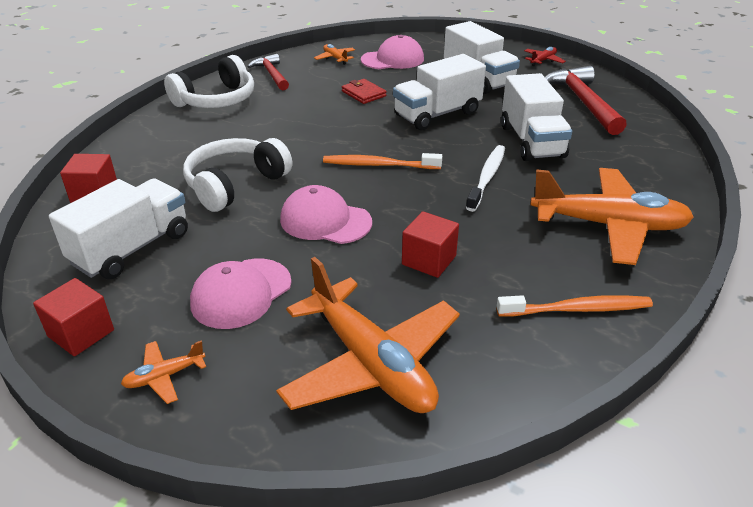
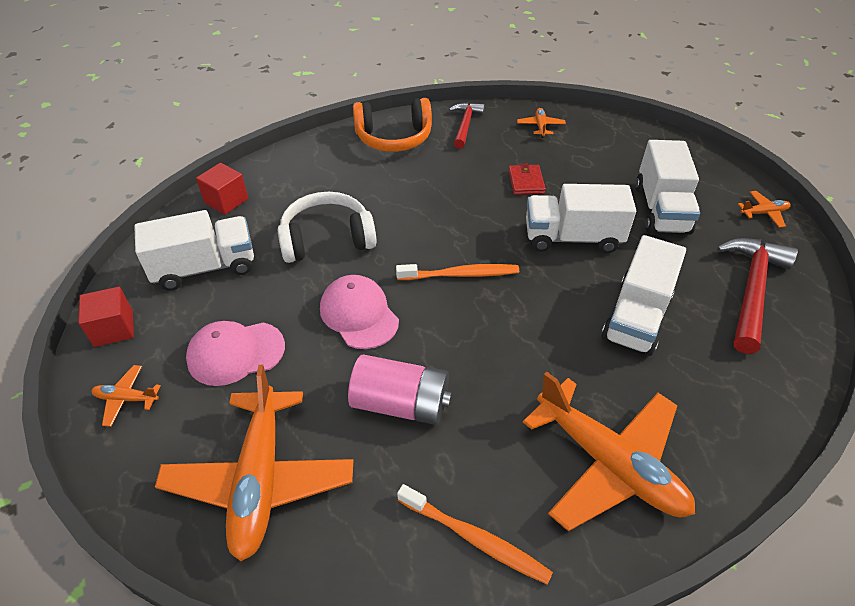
camera: 35 degrees right, 10 degrees up
(216, 100) = (394, 138): white headphones -> orange headphones
(379, 165) = (460, 274): orange toothbrush -> orange toothbrush turned 135 degrees clockwise
(392, 59) = (595, 149): pink cap -> none
(429, 260) = (401, 404): red cube -> pink battery
(487, 178) = (544, 339): white toothbrush -> none
(543, 60) = (763, 213): red plane -> orange plane

